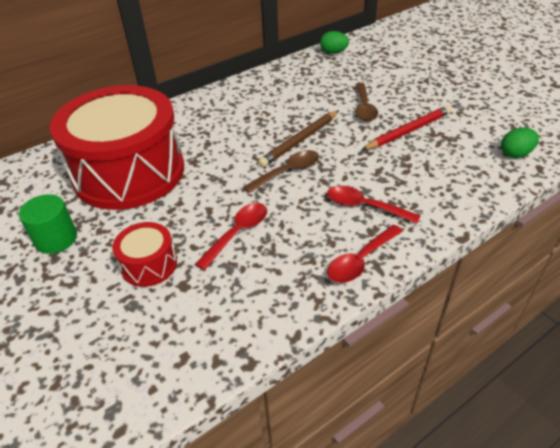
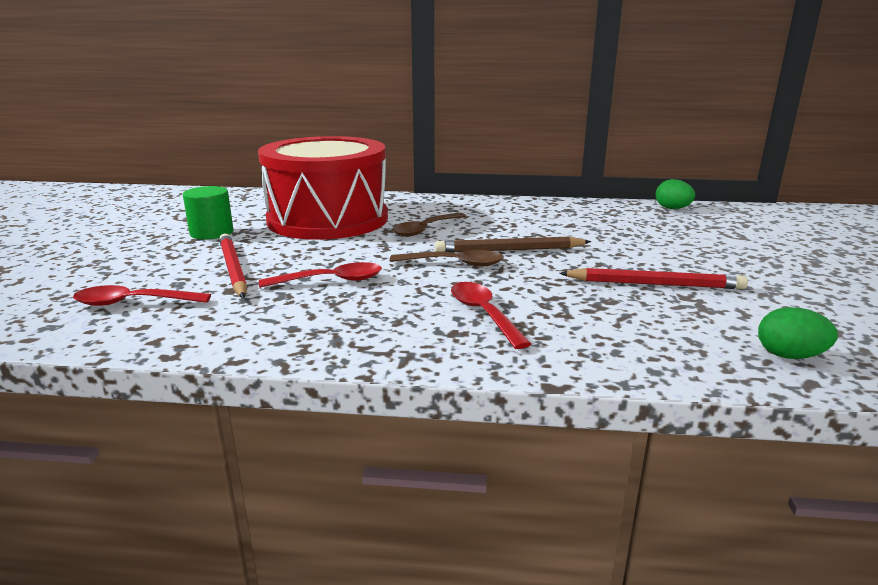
camera: 40 degrees right, 20 degrees down
(149, 265) = (233, 269): red drum -> red pencil
(360, 260) = (398, 346): red spoon -> red spoon (133, 303)
(364, 108) = (631, 252): brown spoon -> brown spoon (425, 230)

